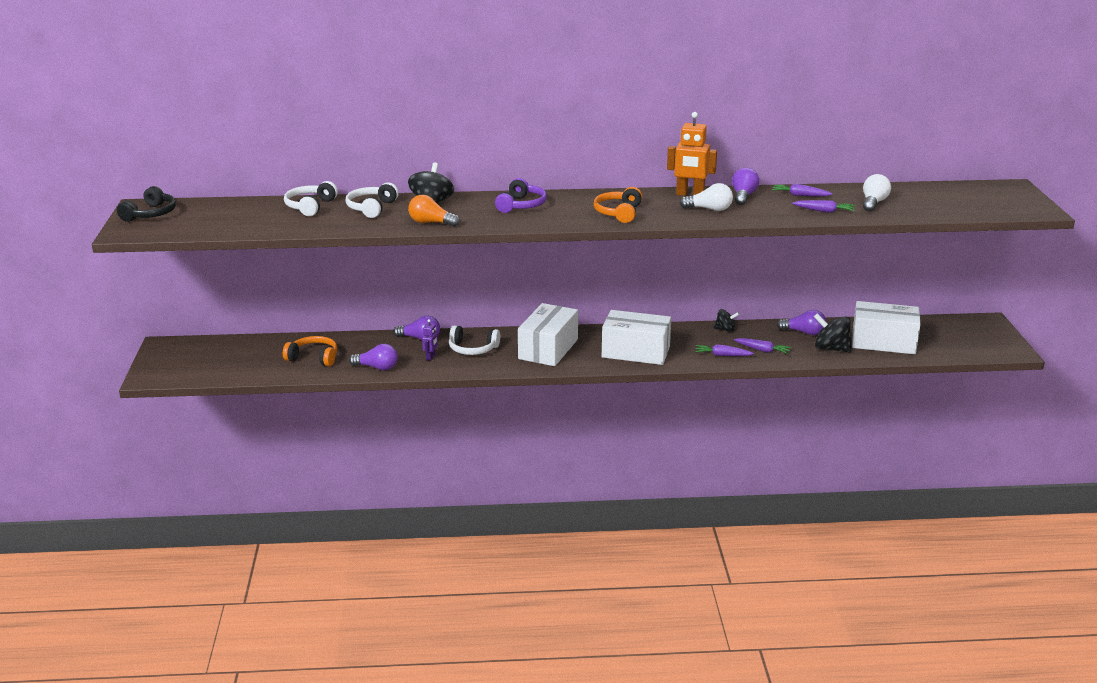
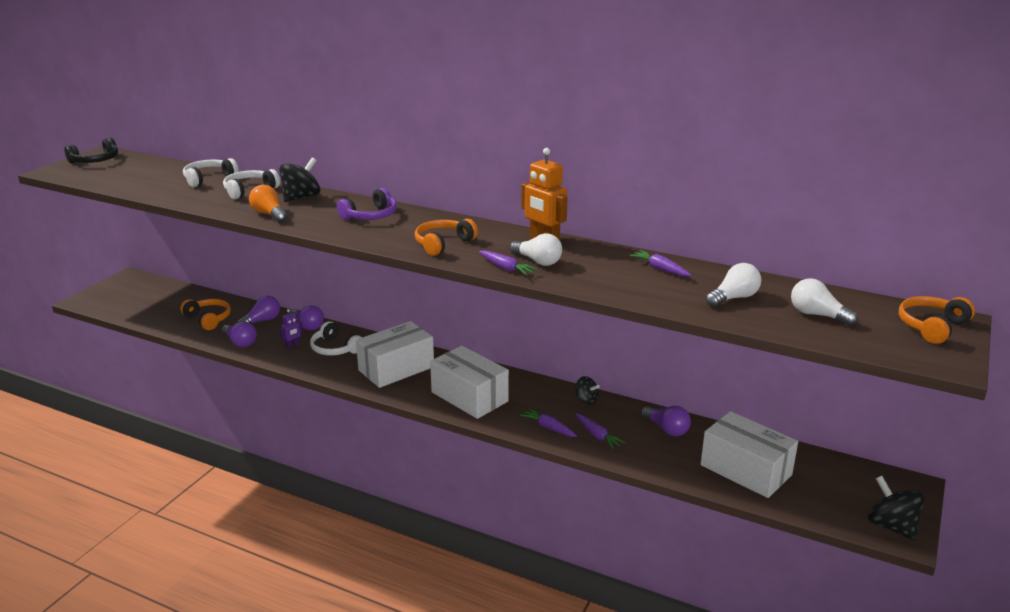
camera: 30 degrees right, 0 degrees up
(743, 196) = (596, 256): purple light bulb -> purple light bulb (262, 321)
(824, 211) = (659, 293): purple carrot -> purple carrot (506, 268)
(831, 349) = (674, 458): black spinning top -> black spinning top (891, 526)
(936, 201) = (817, 315): none -> white light bulb
(1006, 193) = (932, 327): none -> orange headphones

